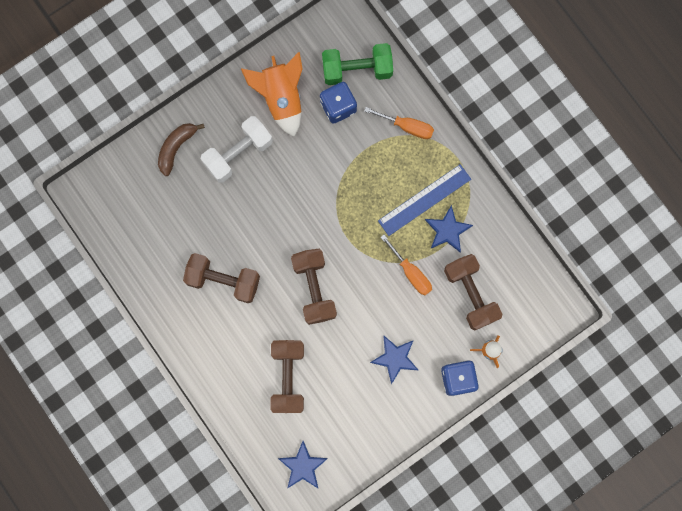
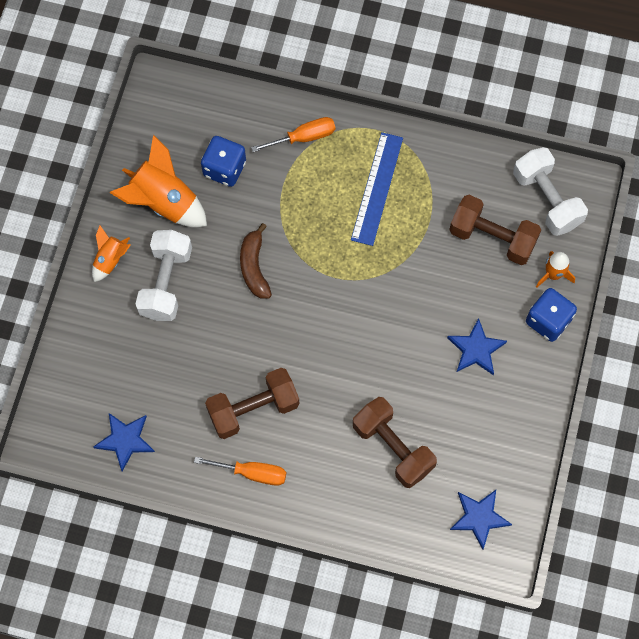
camera: 40 degrees left, 10 degrees down
(176, 148) = (101, 324): brown banana -> brown banana (254, 267)
(216, 110) = (110, 260): none -> orange rocket
(314, 288) = (346, 347): brown dumbbell -> none
(357, 70) = (213, 123): green dumbbell -> none
(411, 272) = (422, 262): orange screwdriver -> orange screwdriver (252, 473)
(447, 230) = (422, 198): blue star -> blue star (125, 440)
(529, 298) = (546, 199): none -> white dumbbell

